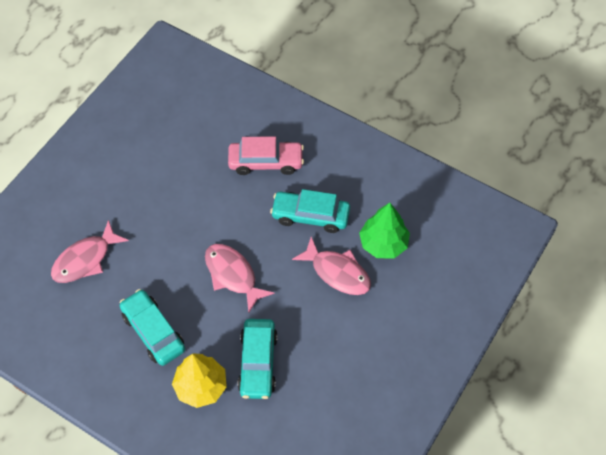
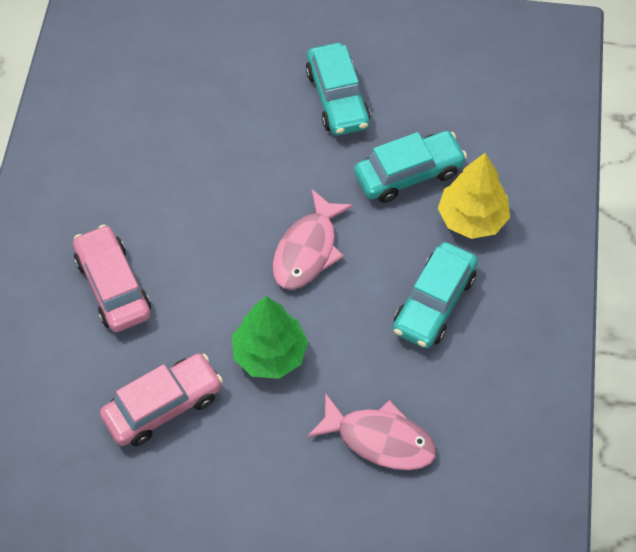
camera: 115 degrees left, 0 degrees up
(174, 160) = (163, 406): none -> pink car
(310, 216) = (176, 200): turquoise car -> turquoise car (337, 98)
(337, 272) = (244, 140): pink fish -> none
(383, 244) = (179, 108): green tree -> green tree (270, 354)

